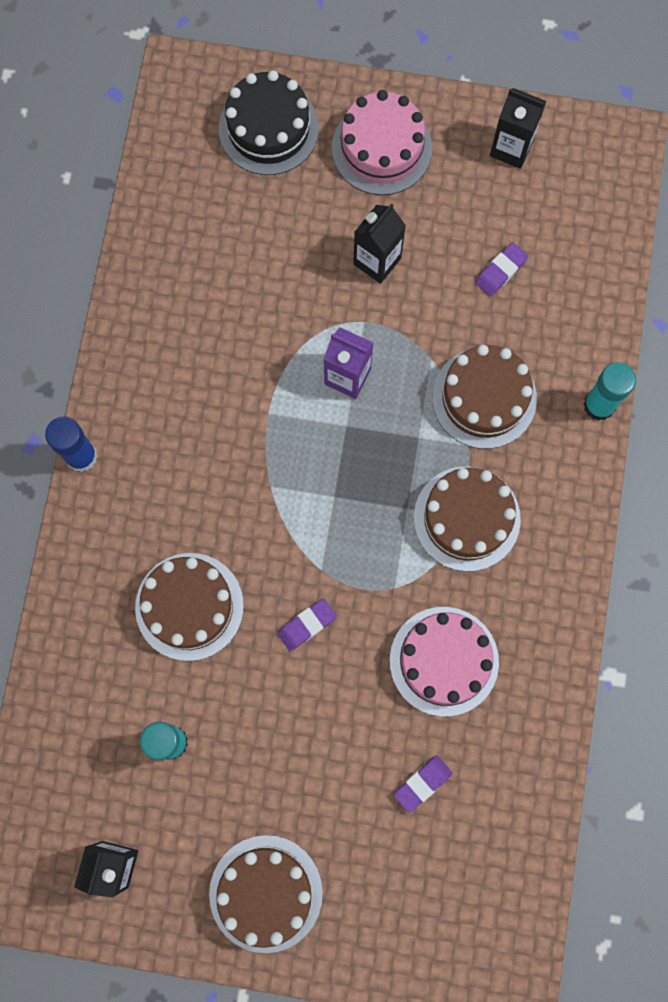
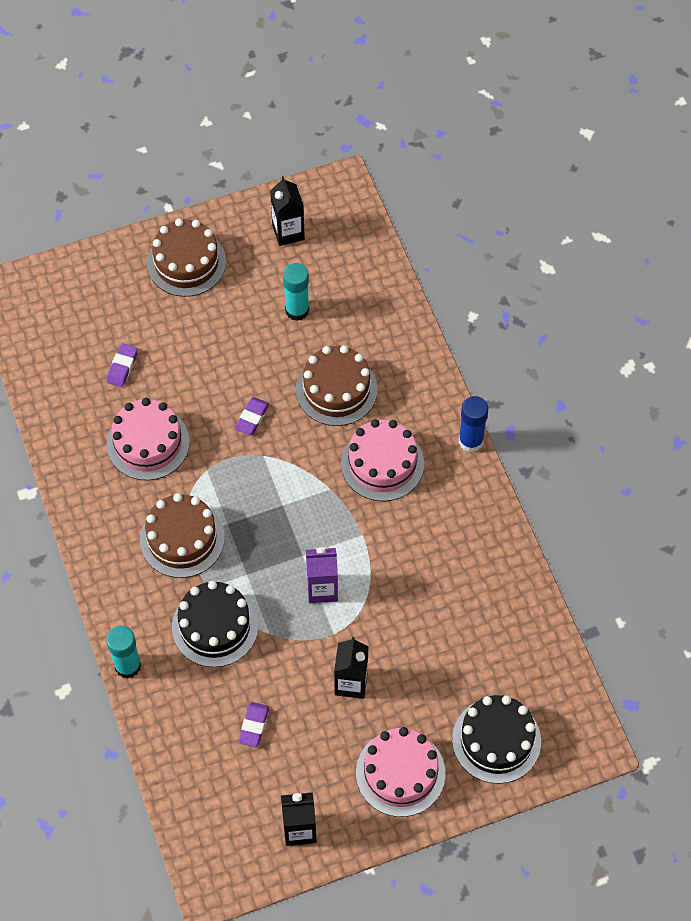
camera: 150 degrees right, 15 degrees down
(195, 484) = (382, 463): none -> pink cake
(484, 398) = (215, 626): brown cake -> black cake

